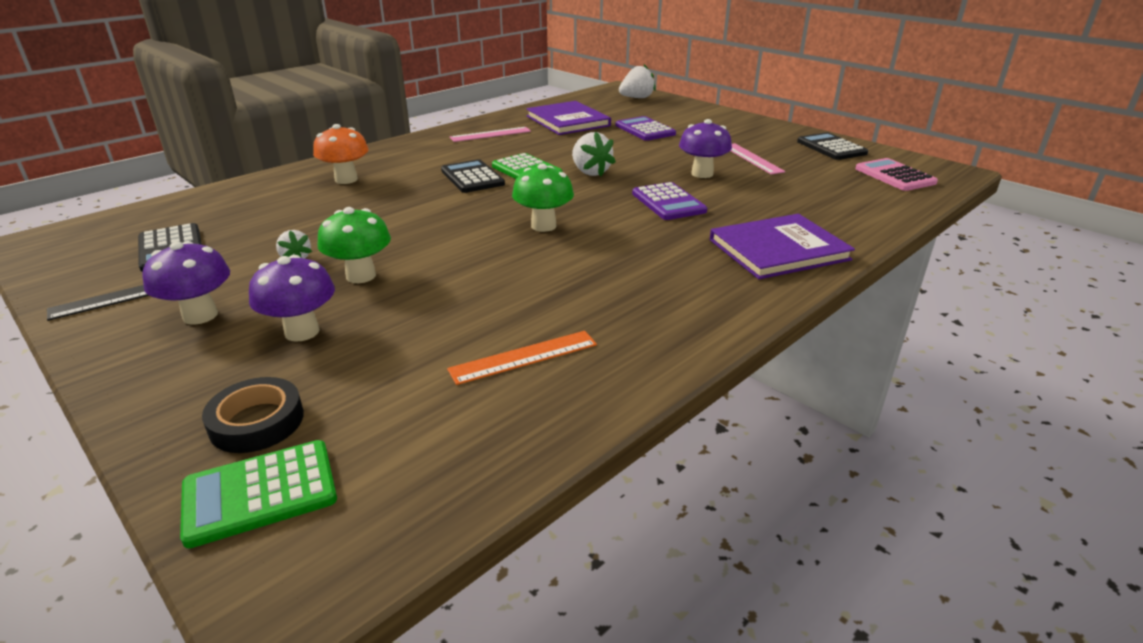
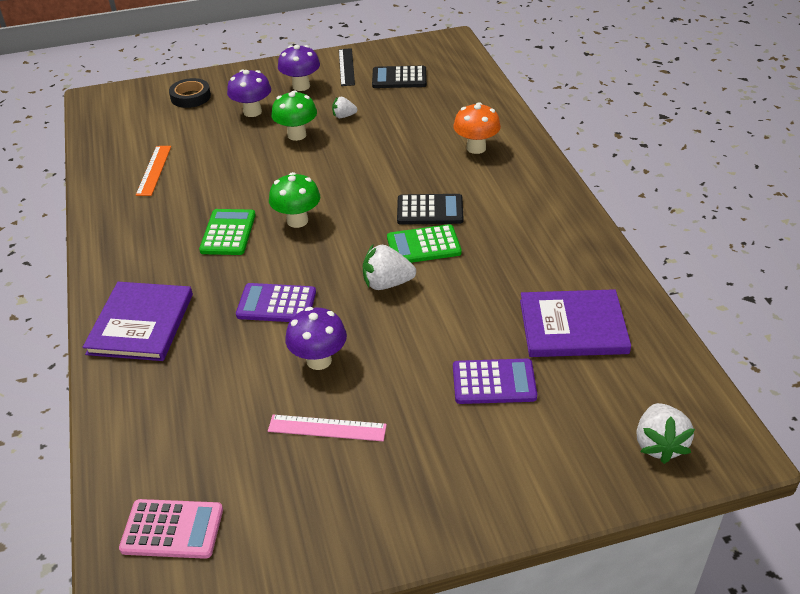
camera: 120 degrees right, 10 degrees up
(260, 493) = (146, 96): green calculator -> green calculator (228, 233)
(490, 134) = (554, 251): pink ruler -> none
(831, 148) = (298, 538): black calculator -> none

